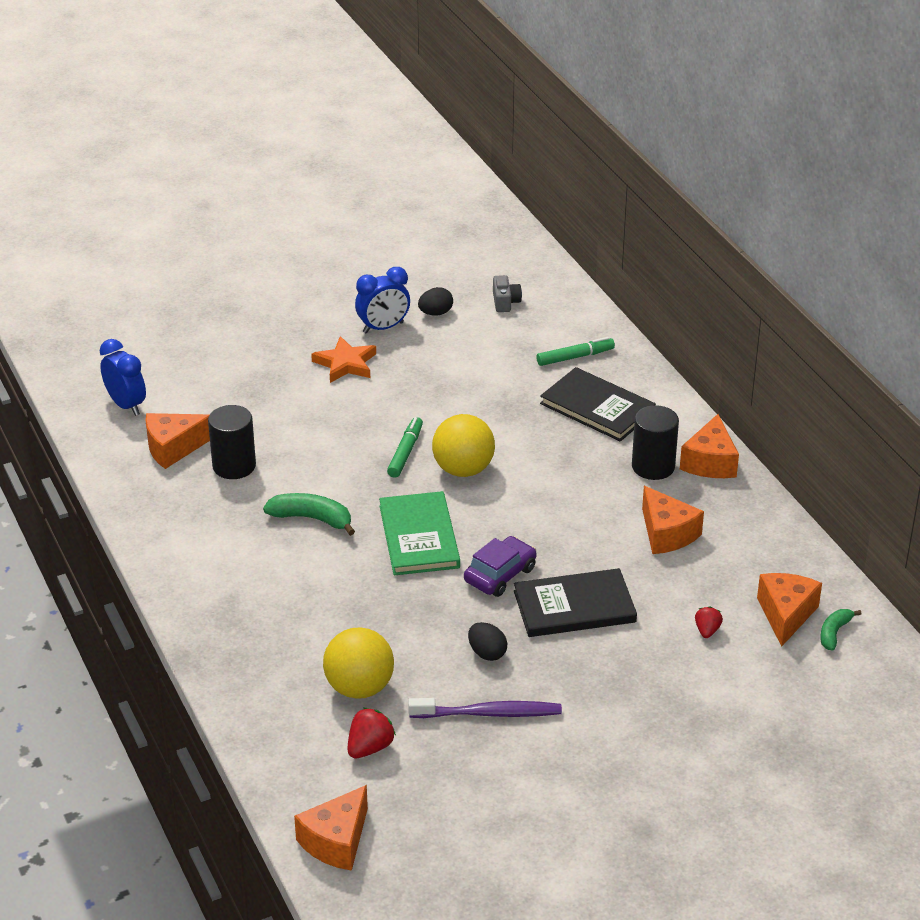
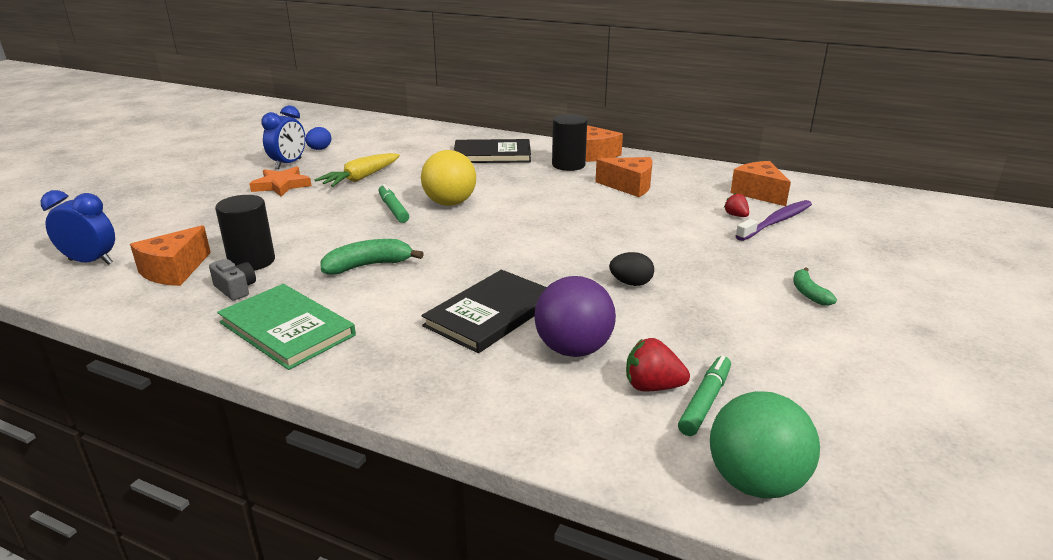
camera: 40 degrees left, 10 degrees down
(336, 841) = (755, 482): orange cheese -> green ball
(359, 688) = (573, 349): yellow ball -> purple ball
(370, 747) = (652, 386): red strawberry -> red strawberry turned 75 degrees counterclockwise
(419, 537) = (472, 244): green book -> green book (286, 329)
(425, 387) = (361, 178): none -> yellow carrot
(435, 313) = (319, 149): black egg -> blue egg
(489, 713) = (697, 316): purple toothbrush -> purple toothbrush (776, 221)
(500, 575) = (564, 240): purple car -> none
(505, 302) = (362, 134): grey camera -> grey camera (235, 289)
(574, 606) = (641, 236): black book -> black book (491, 313)
(575, 357) = (443, 141): green marker -> green marker (705, 401)
(834, 633) = (796, 191): green banana -> green banana (809, 293)

